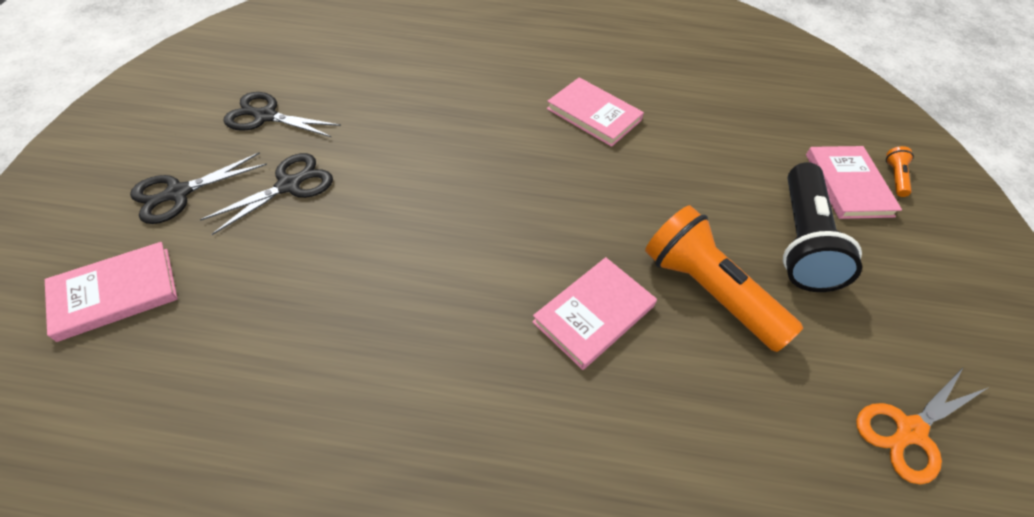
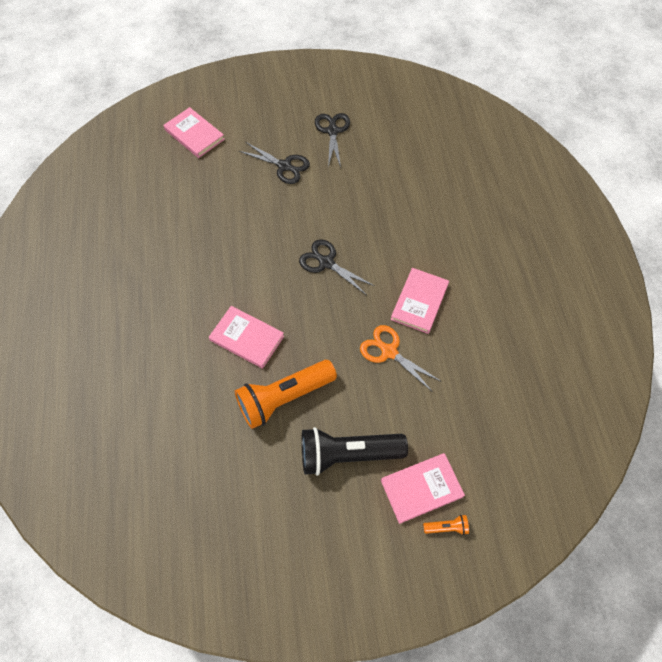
camera: 75 degrees right, 10 degrees up
(178, 193) = (260, 124): black scissors -> black scissors (326, 263)
(708, 291) = (284, 398): orange flashlight -> orange flashlight turned 150 degrees counterclockwise
(910, 431) = (218, 519): orange scissors -> orange scissors (389, 351)

